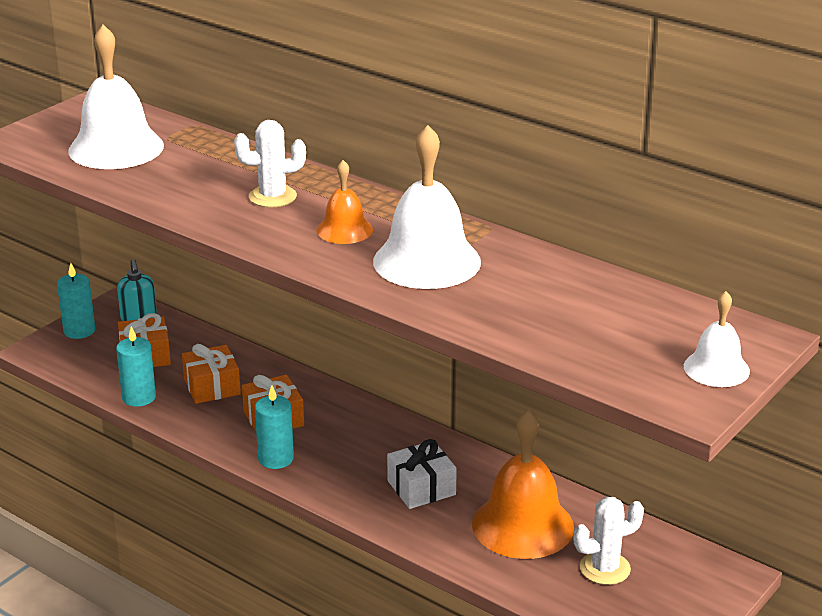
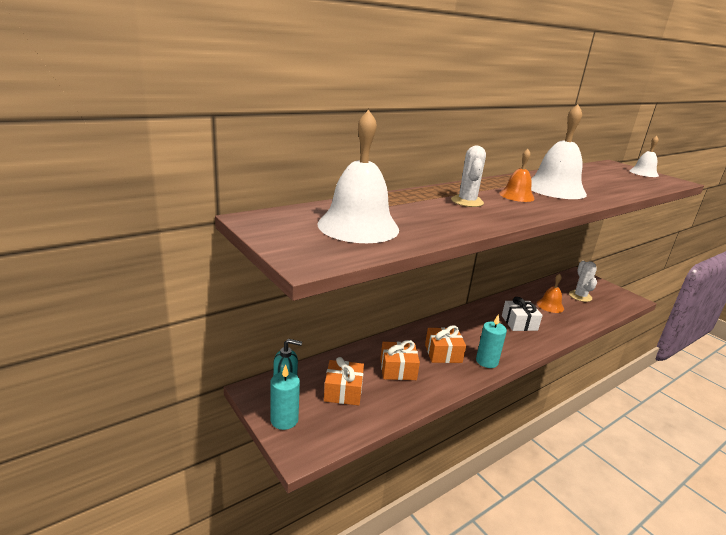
camera: 75 degrees left, 5 degrees down
(139, 397) = (399, 404): turquoise candle -> none
(522, 525) = (550, 305): orange bell -> orange bell, size x0.54

